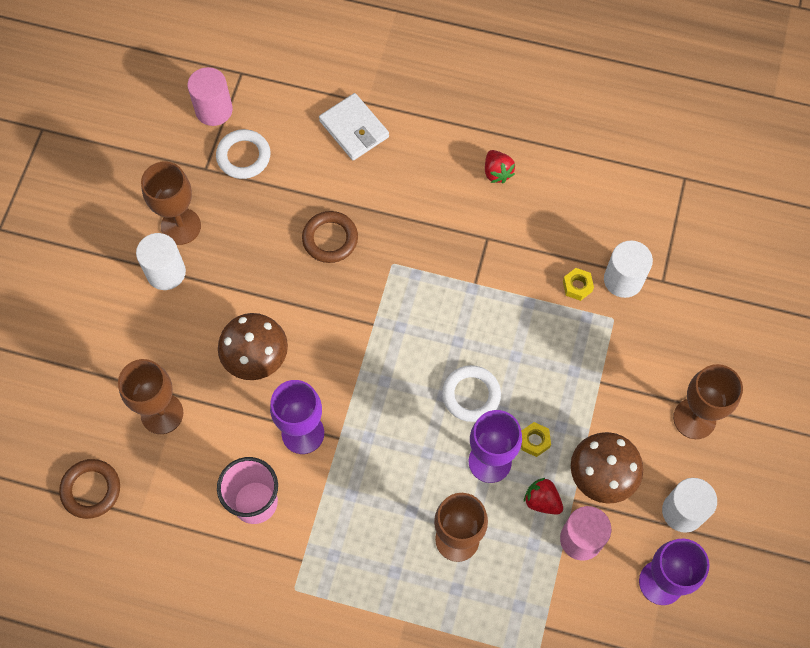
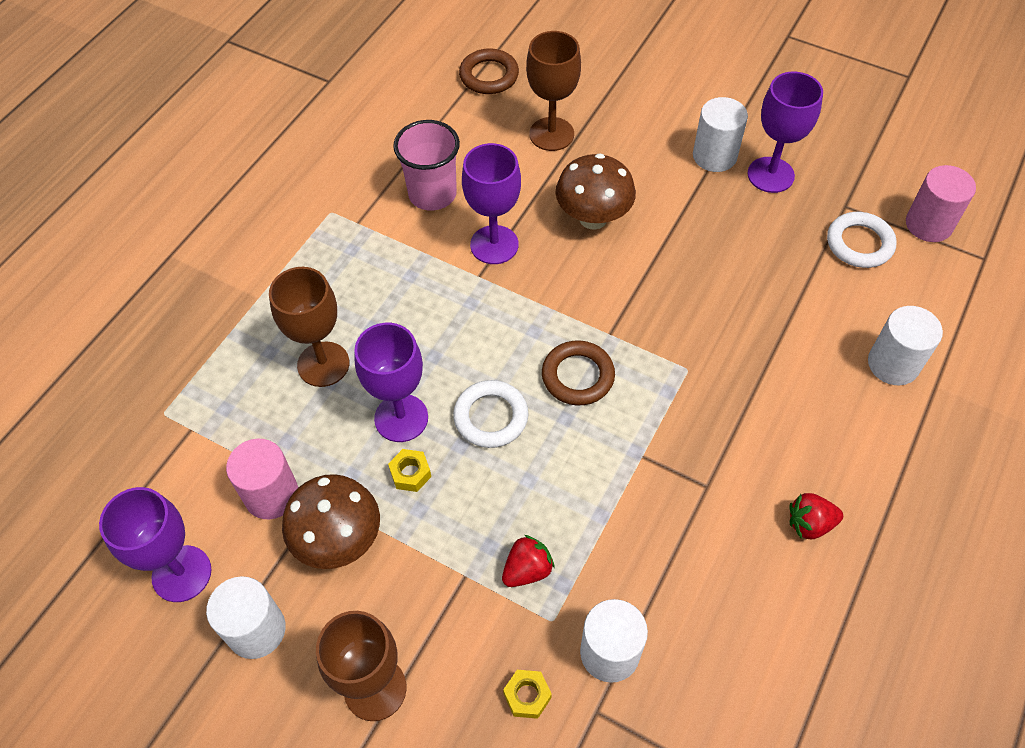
camera: 105 degrees right, 10 degrees down
(181, 226) = (770, 175): brown goblet -> purple goblet
(330, 239) = (733, 310): brown ring -> brown ring (578, 376)
(354, 129) = (893, 364): white wallet -> white cylinder
(542, 501) = (334, 463): red strawberry -> red strawberry (527, 570)
(577, 286) = (612, 584): yellow nut -> yellow nut (527, 696)

